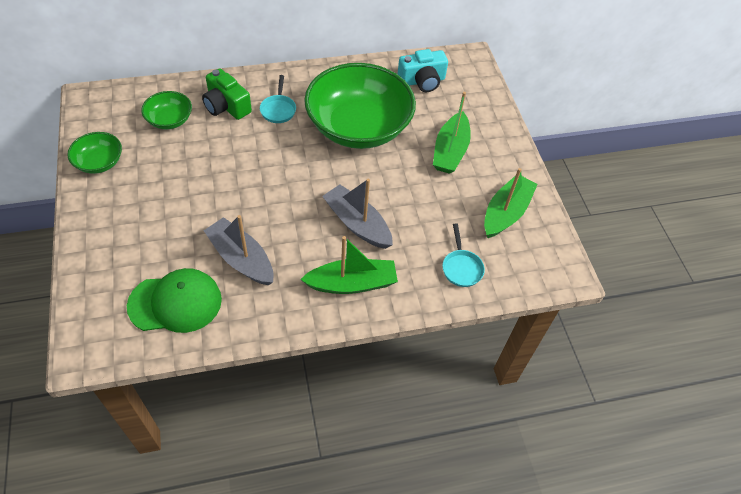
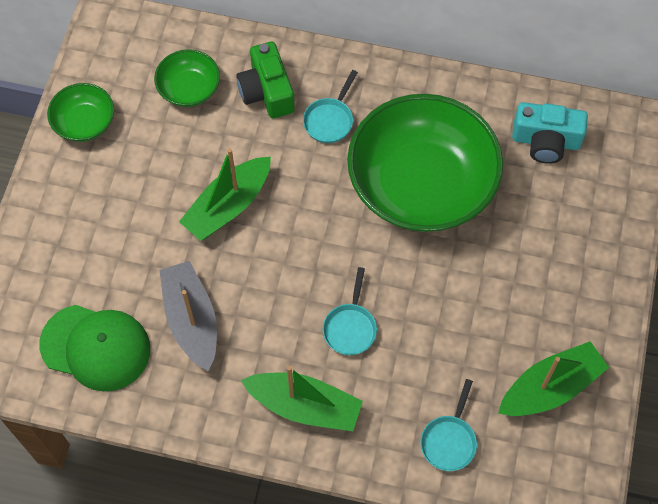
camera: 30 degrees right, 10 degrees up
(357, 224) = (350, 327): grey boat -> turquoise pan
(450, 151) = (525, 267): green boat -> green boat (228, 206)

